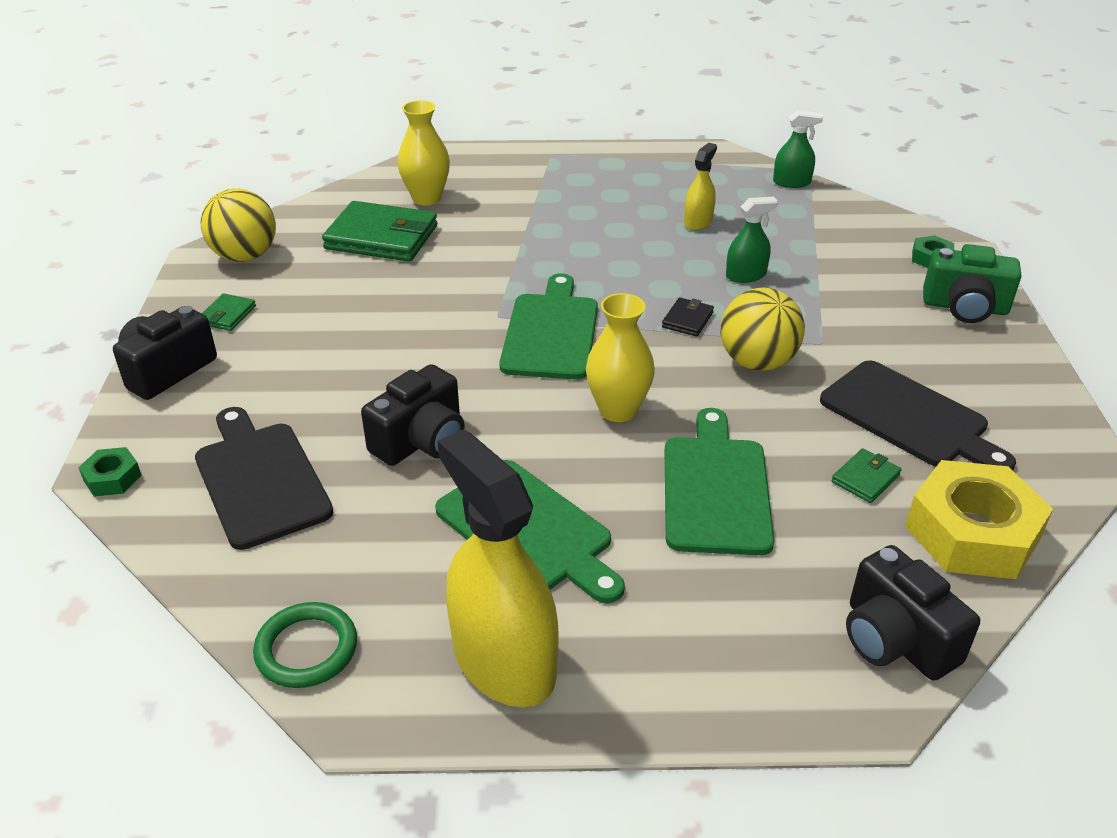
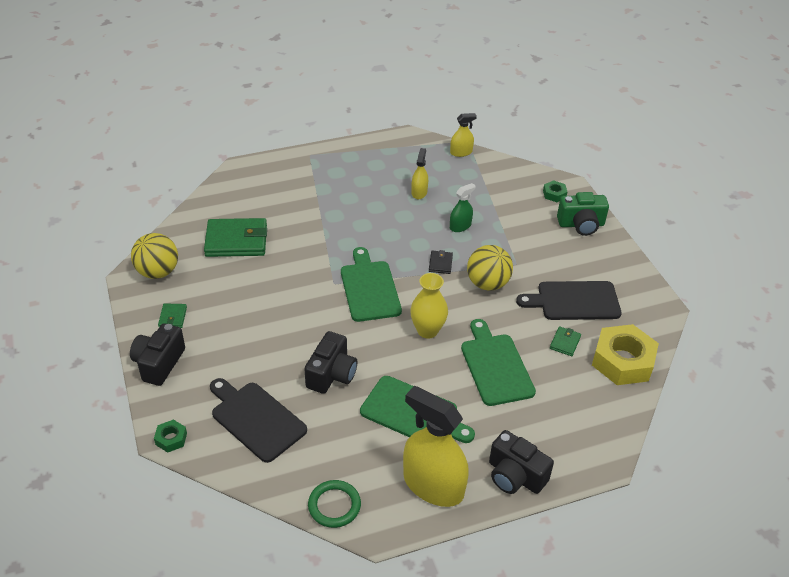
camera: 20 degrees left, 5 degrees up
(426, 198) = (249, 205): yellow vase -> none
(791, 182) = (461, 152): green spray bottle -> yellow spray bottle
(895, 639) = (605, 426): black camera -> black camera (515, 476)
(909, 417) = (574, 301): black cutting board -> black cutting board turned 150 degrees clockwise

